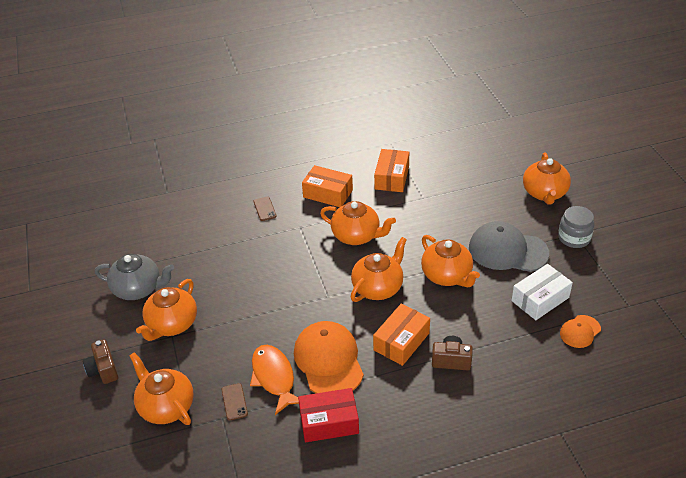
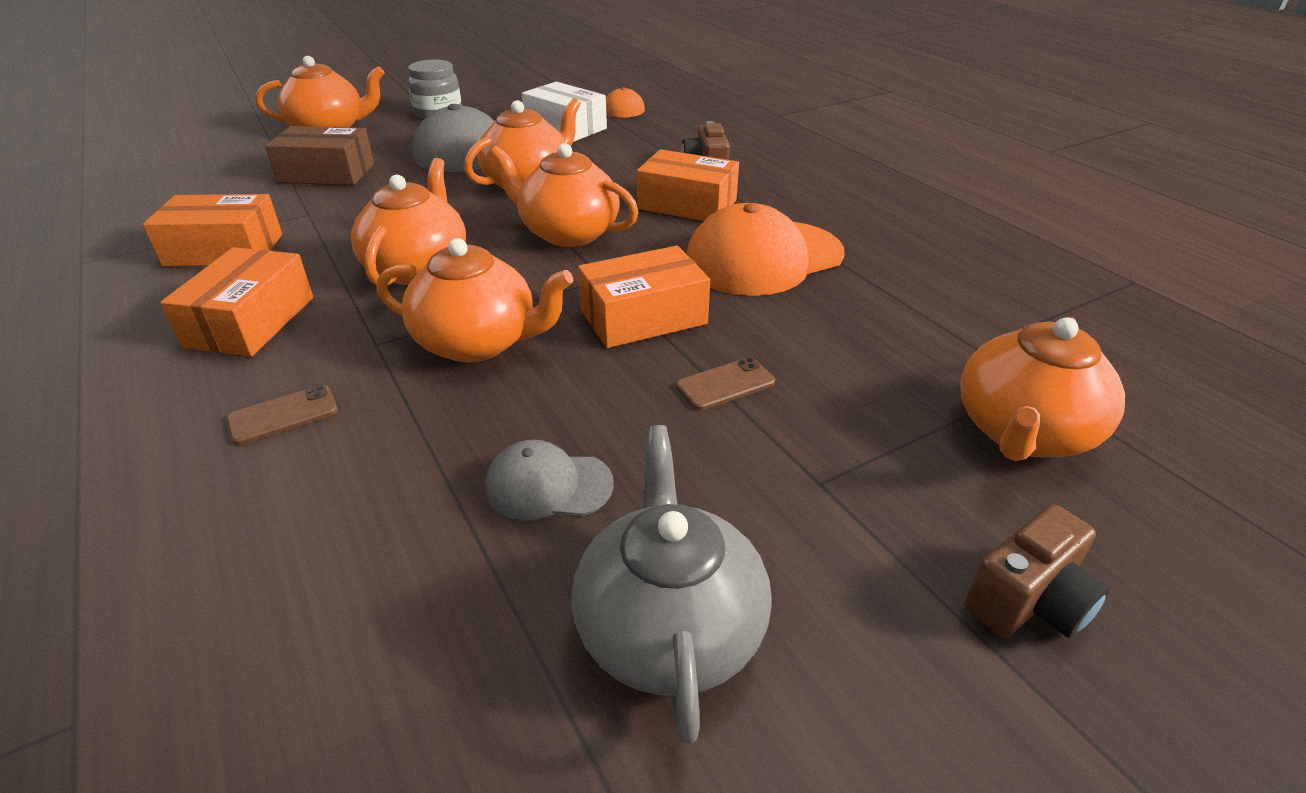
camera: 105 degrees left, 5 degrees down
(172, 324) = (780, 494): orange teapot -> orange teapot (478, 342)
(202, 269) = (548, 485): none -> grey cap
(234, 402) = (929, 340): brown phone -> brown phone (725, 384)
(274, 377) = (839, 306): orange fish -> none
(290, 305) = (643, 317): none -> orange box
(329, 422) = (887, 243): red box -> none
(475, 198) = (326, 173): none -> brown box

